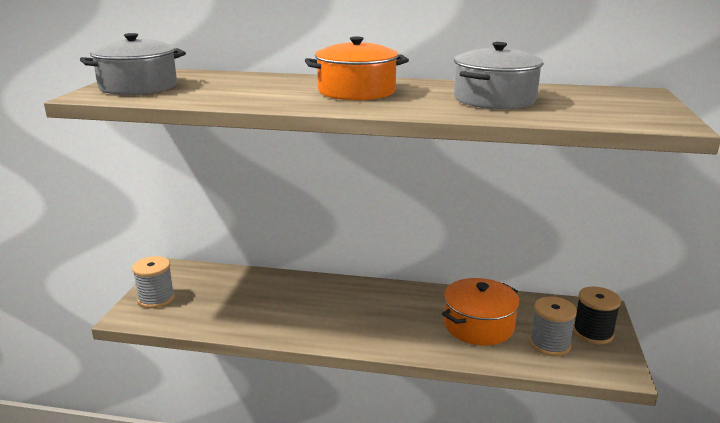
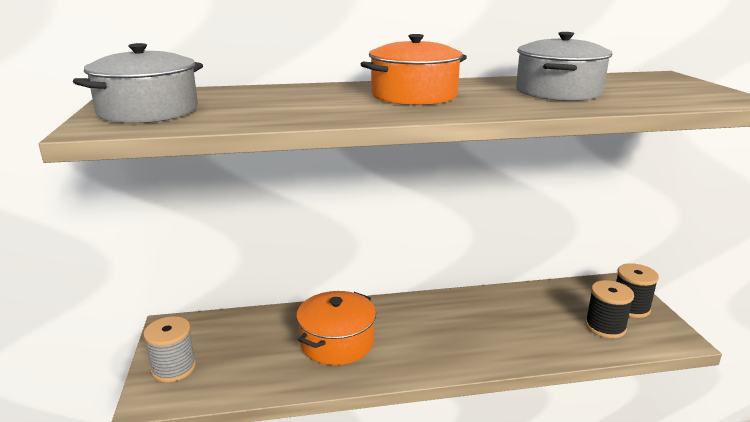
camera: 20 degrees left, 0 degrees up
(478, 326) = (532, 322): orange pot -> orange pot (337, 342)
(549, 344) = (605, 327): grey spool -> black spool

